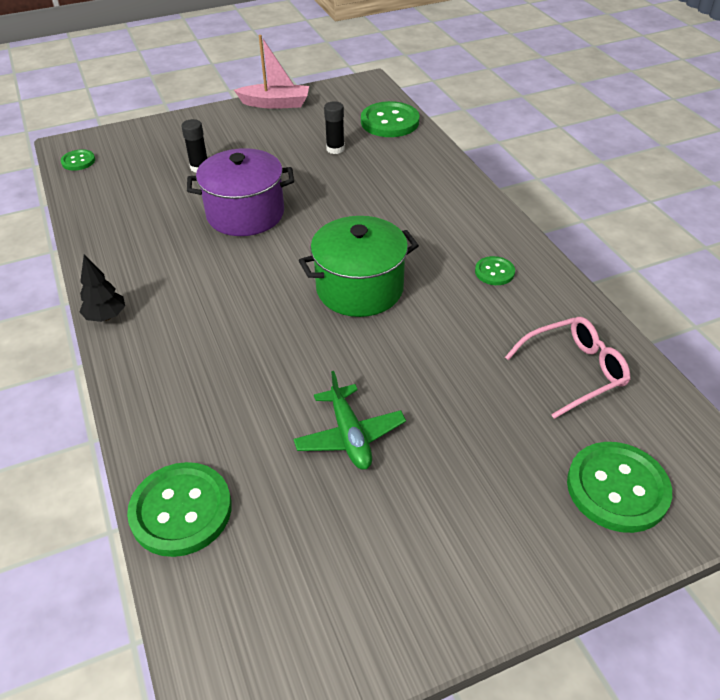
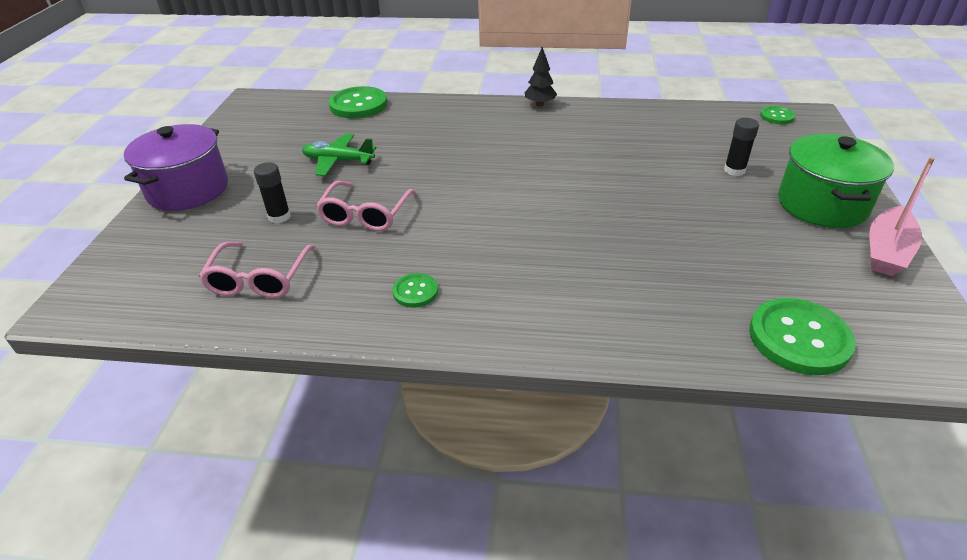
camera: 120 degrees right, 5 degrees down
(245, 214) = (630, 177): purple pot -> purple pot (188, 189)
(335, 149) = (736, 265): black glue stick -> black glue stick (279, 217)
(359, 288) = (471, 206): green pot -> green pot (822, 204)
(429, 352) = (365, 215): none -> pink glasses
(617, 488) = (161, 246): green button -> none

